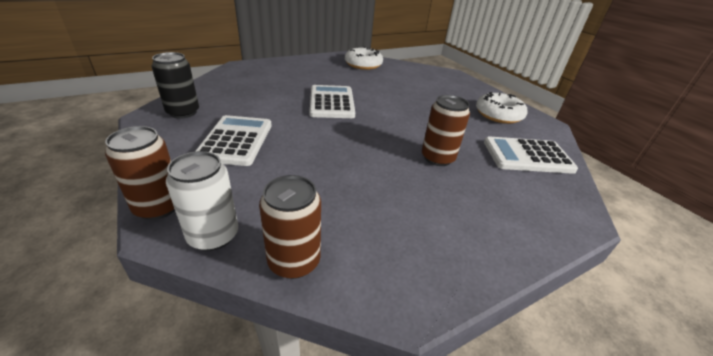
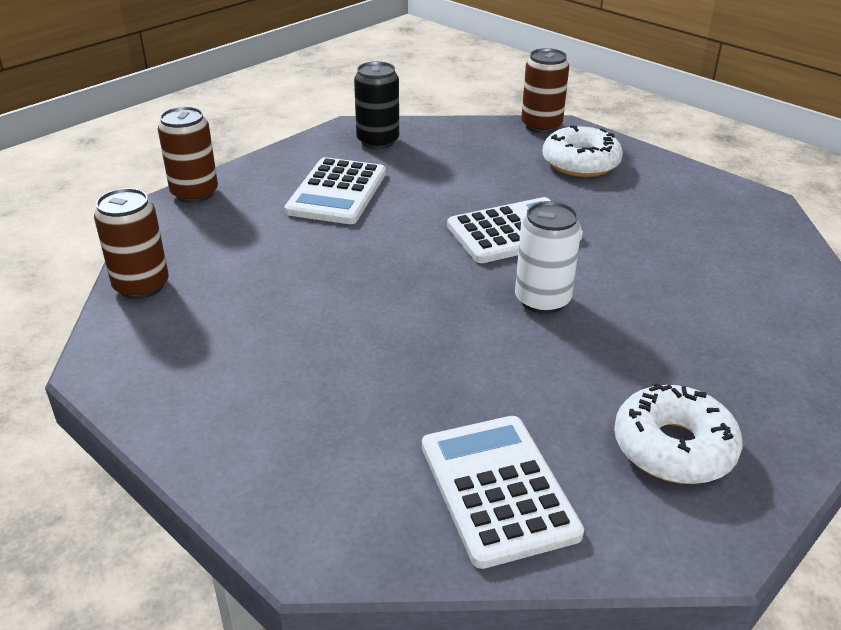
camera: 75 degrees right, 0 degrees up
(213, 235) = (164, 233): white can -> white can (542, 300)
(236, 141) = (337, 192): white calculator -> white calculator turned 120 degrees clockwise
(363, 64) = (734, 229): white donut -> white donut (580, 163)
(437, 158) = (407, 366): brown can -> brown can (541, 126)

